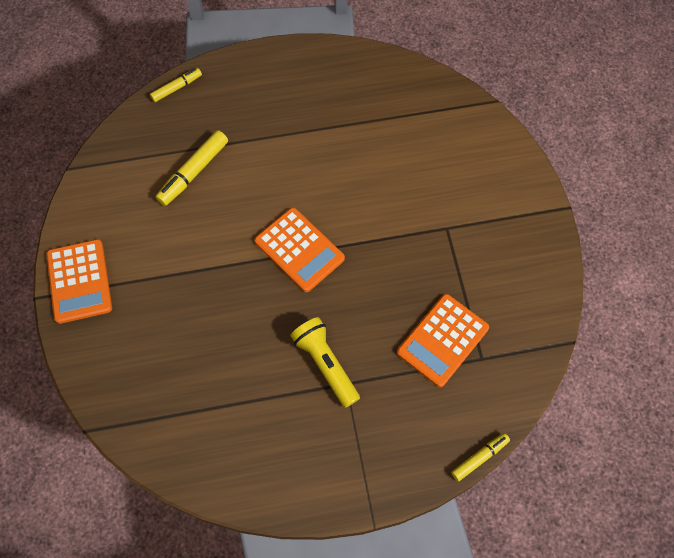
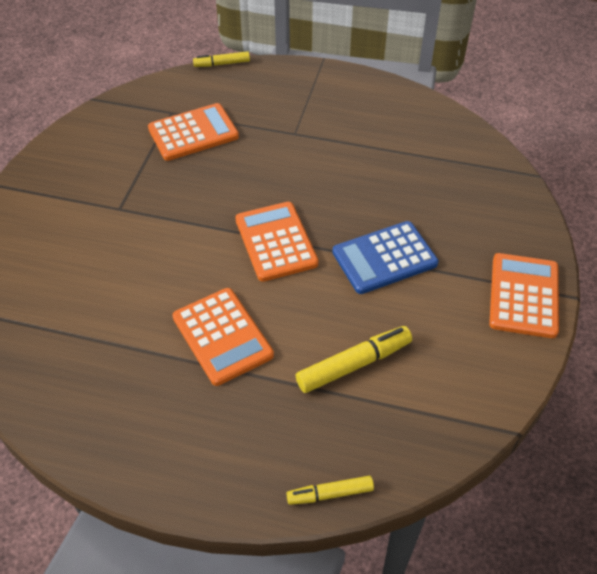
camera: 155 degrees left, 15 degrees down
(203, 271) = (384, 258): none -> blue calculator
(296, 155) = (222, 336): none -> orange calculator
(325, 364) = (304, 150): yellow flashlight -> none

